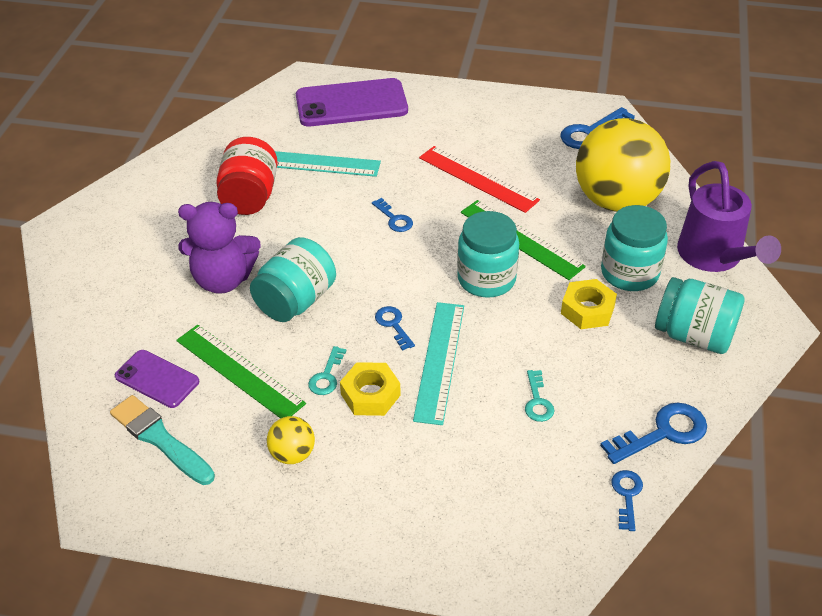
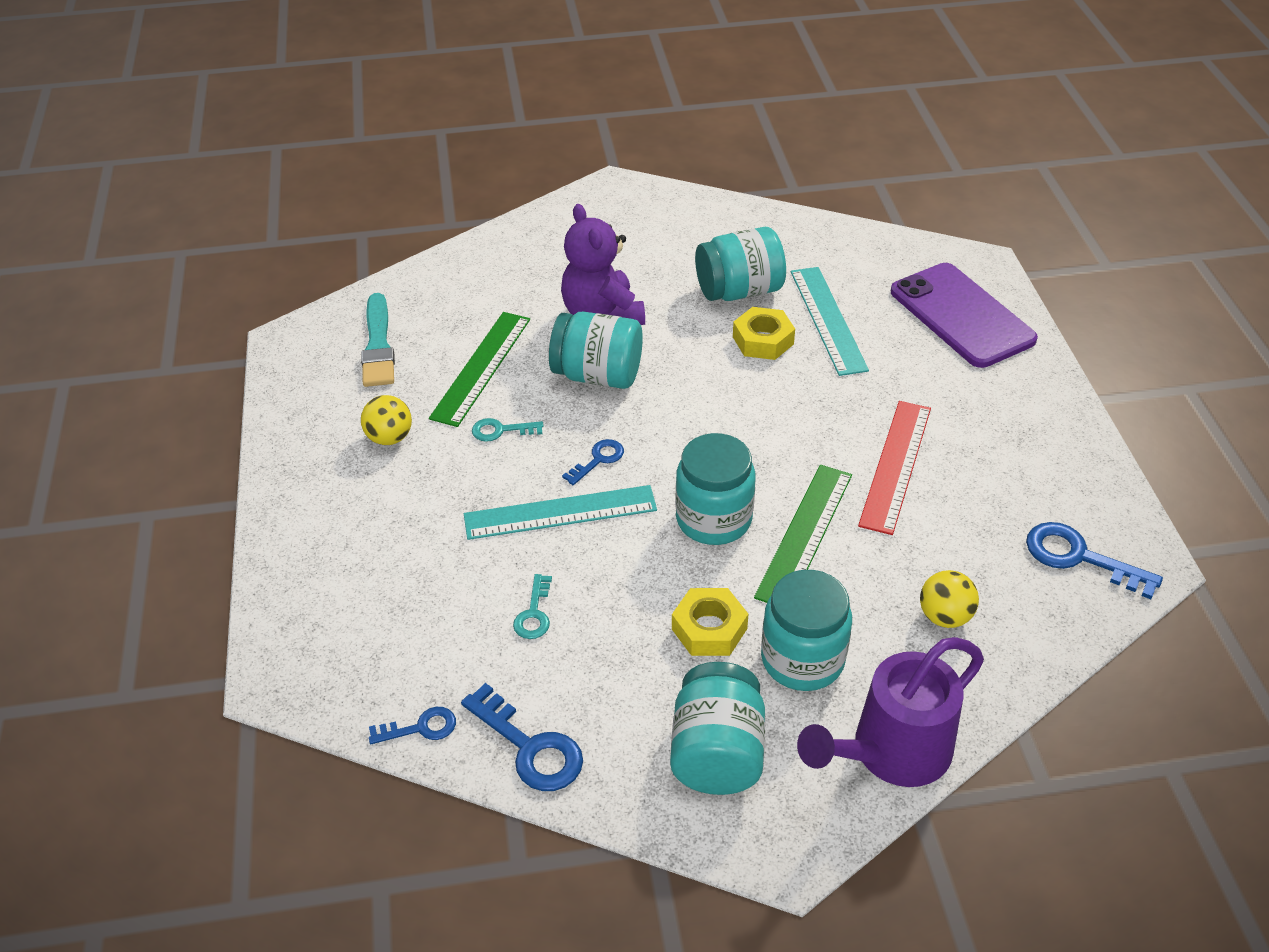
camera: 70 degrees right, 0 degrees up
(157, 379) = (449, 318): purple phone -> none
(160, 439) = (378, 345): turquoise brush -> turquoise brush turned 150 degrees clockwise
(249, 197) = (739, 291): red jar -> turquoise jar
(370, 394) = (488, 471): yellow nut -> yellow nut (763, 340)
(394, 219) = (772, 412): blue key -> none
(537, 401) = (534, 613): turquoise key -> turquoise key turned 60 degrees counterclockwise
(616, 201) = (944, 616): yellow ball -> yellow ball, size x0.42

